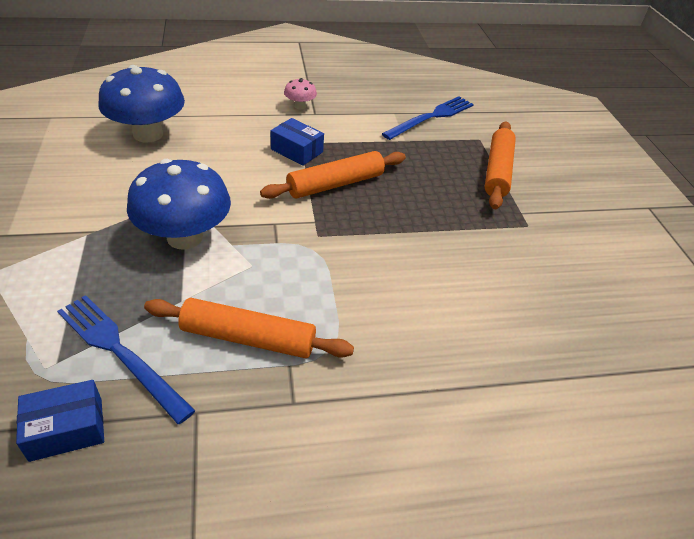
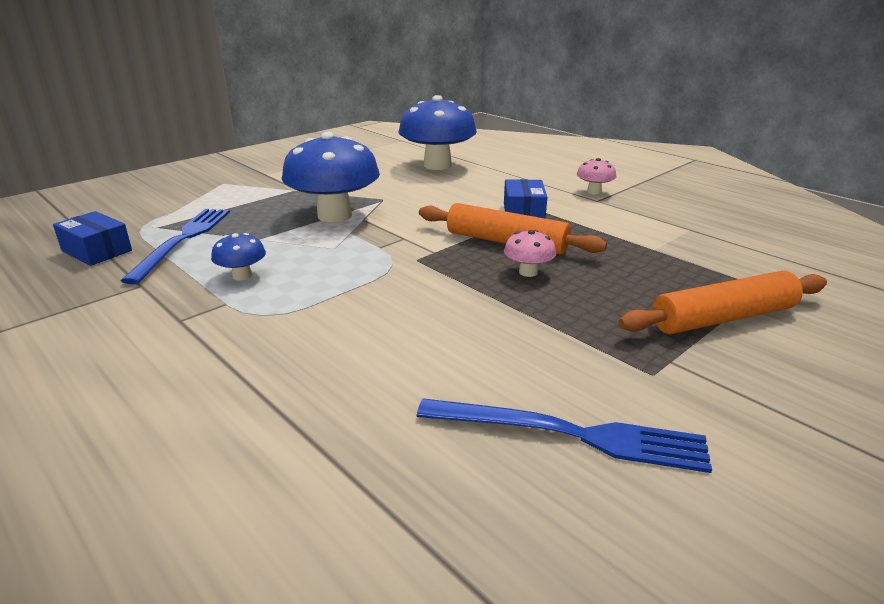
camera: 60 degrees right, 15 degrees down
(248, 338) = (242, 276): orange rolling pin -> blue mushroom
(387, 200) = (528, 272): none -> pink mushroom
(431, 117) = (733, 248): blue fork -> blue fork (570, 434)

